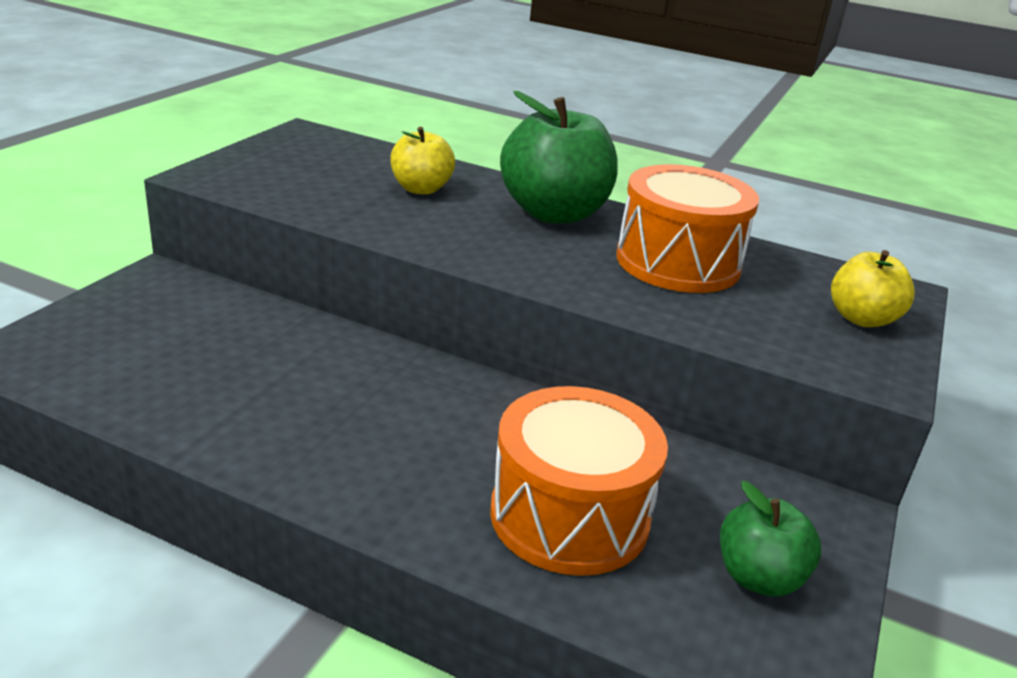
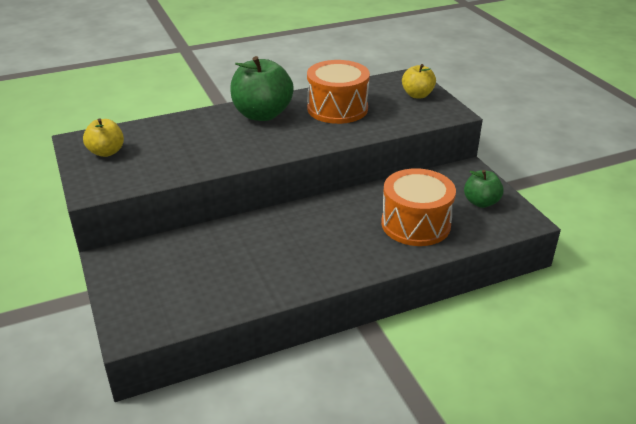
camera: 45 degrees left, 5 degrees up
(421, 189) = (194, 136): yellow apple -> yellow apple (106, 152)

